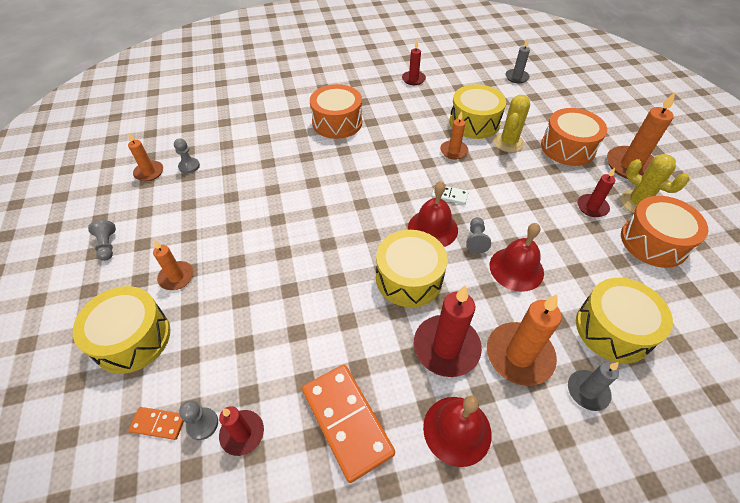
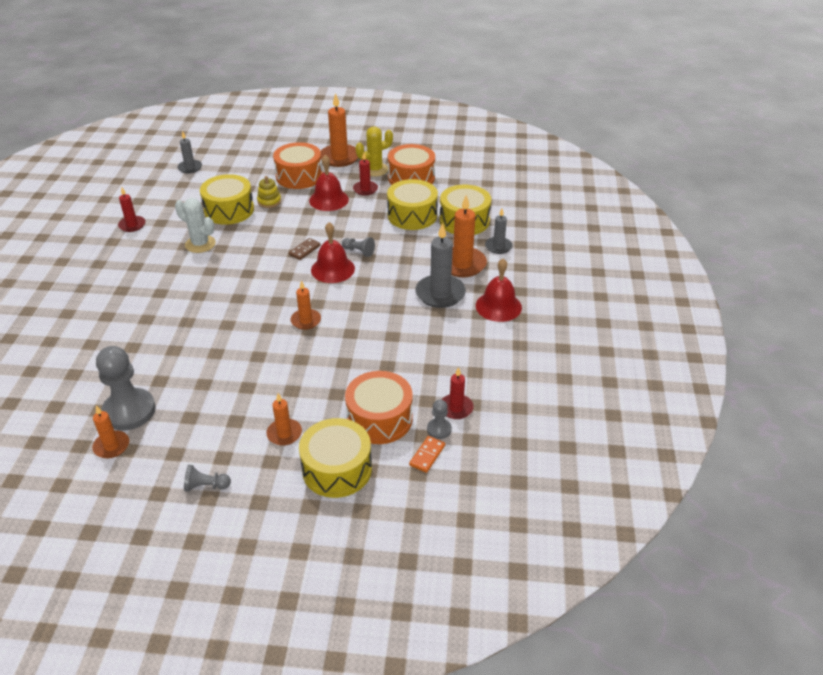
camera: 70 degrees left, 10 degrees down
(189, 166) = (129, 411): grey pawn -> grey pawn, size x2.11
(337, 122) = (153, 290): orange drum -> orange drum (379, 418)
(347, 421) = (471, 353): orange domino -> none
(409, 278) = (372, 295): yellow drum -> yellow drum (412, 215)
(413, 124) = (200, 244): none -> white cactus
(446, 347) = (440, 293): red candle -> grey candle
(449, 195) = (304, 250): white domino -> brown domino
(453, 151) = (255, 232): orange candle -> orange candle (306, 320)
(508, 142) = (269, 201): yellow cactus -> yellow stacking toy
(516, 268) = (396, 242): red bell -> red bell (328, 200)

